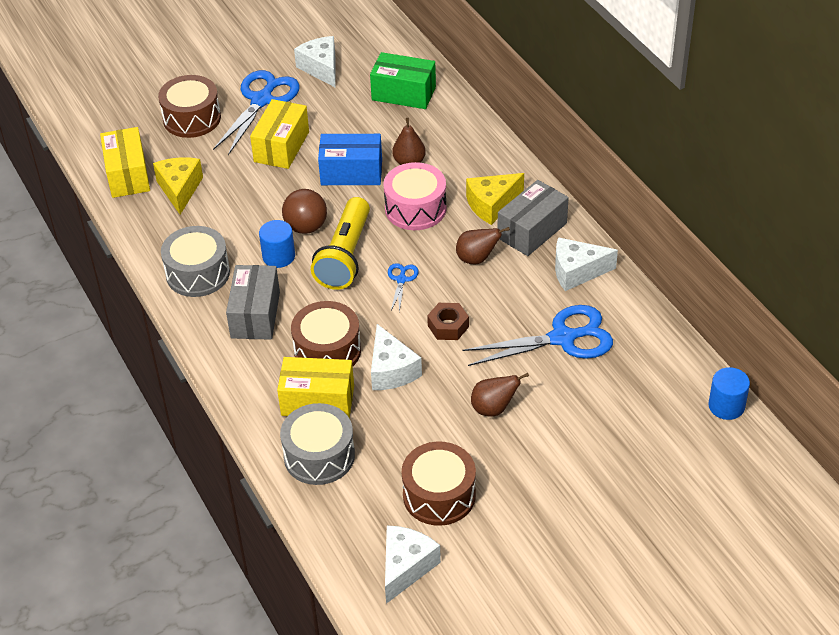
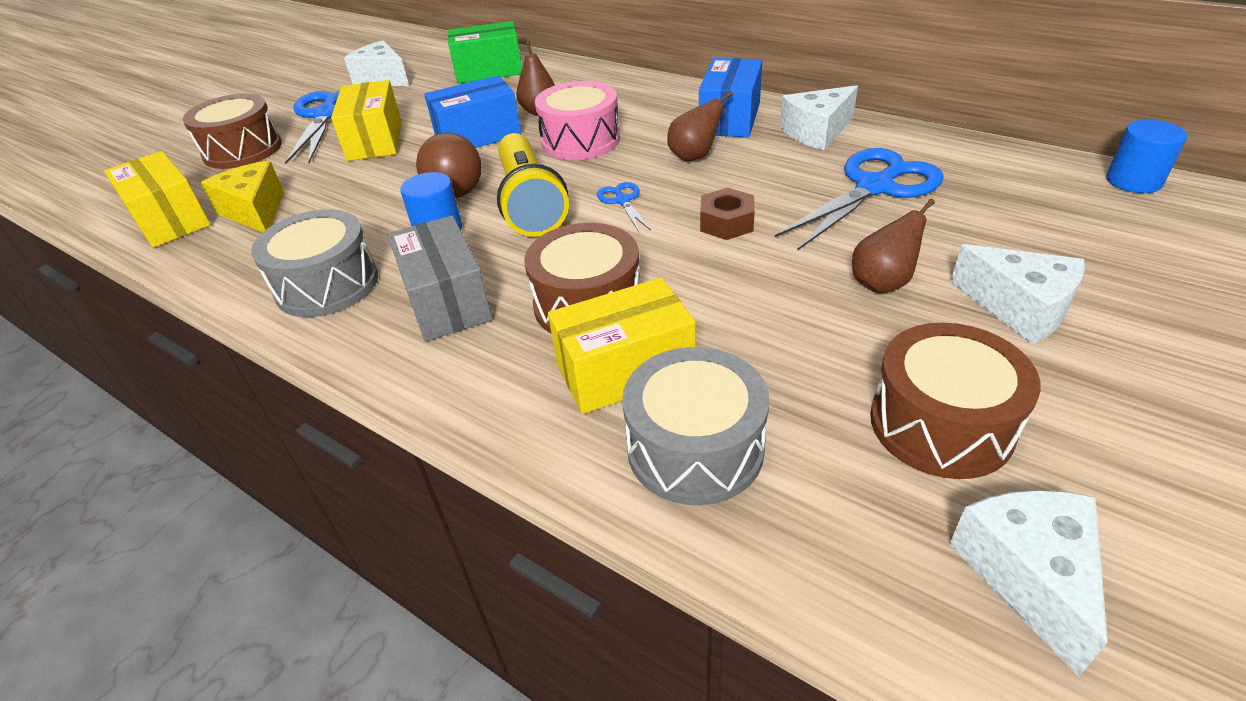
camera: 25 degrees left, 5 degrees down
(391, 370) = (700, 293): white cheese -> white cheese (1019, 308)
(492, 205) = (664, 114): yellow cheese -> none
(532, 231) = (730, 118): grey box -> blue box

